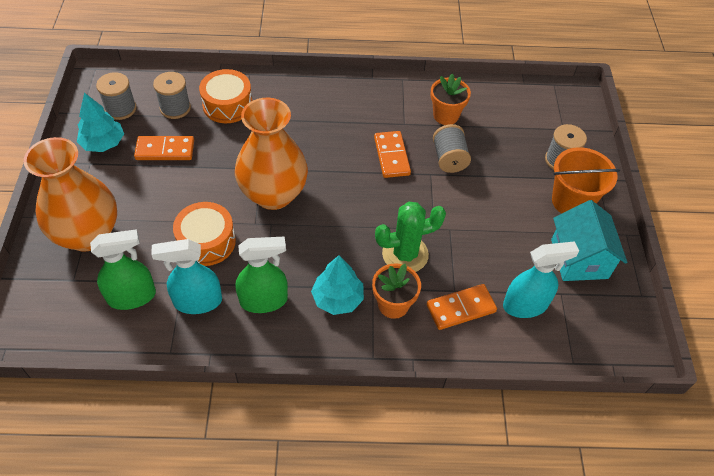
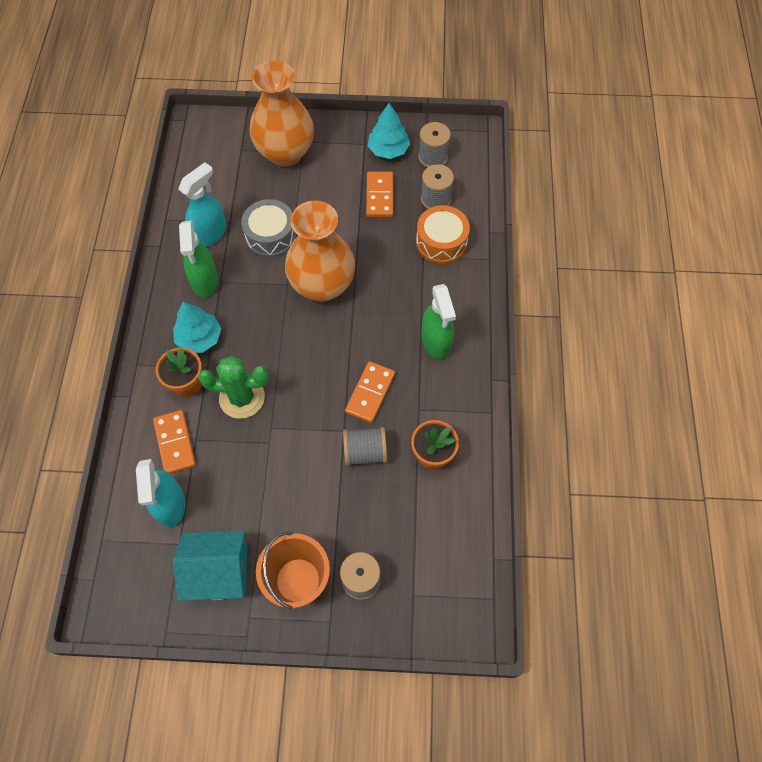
camera: 95 degrees right, 10 degrees up
(132, 296) = (220, 189): green spray bottle -> green spray bottle (436, 341)
(197, 301) = (210, 234): turquoise spray bottle -> turquoise spray bottle turned 45 degrees clockwise
(206, 242) = (271, 236): orange drum -> grey drum
(391, 156) = (370, 393): orange domino -> orange domino turned 60 degrees counterclockwise
(405, 254) = (242, 398): green cactus -> green cactus turned 75 degrees counterclockwise

